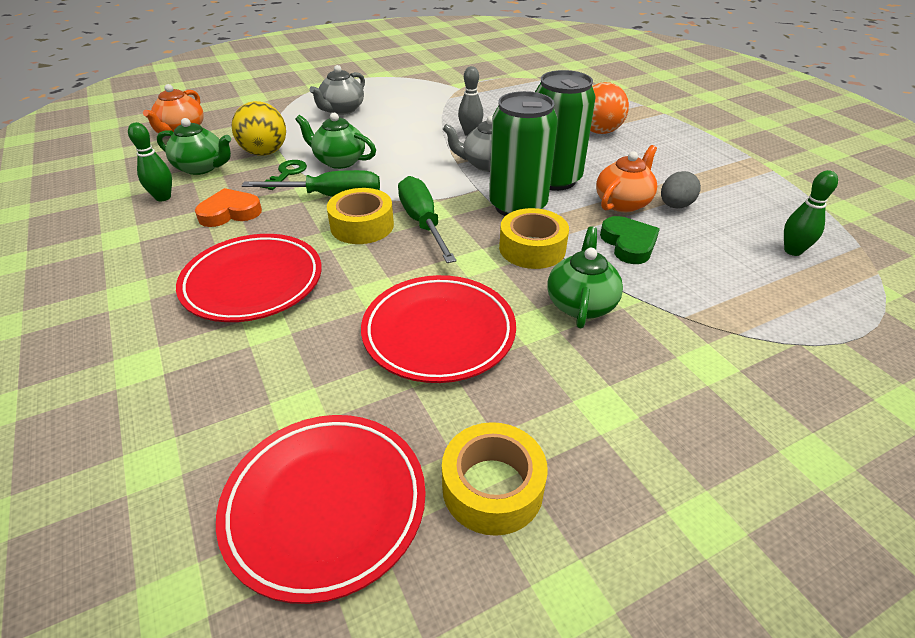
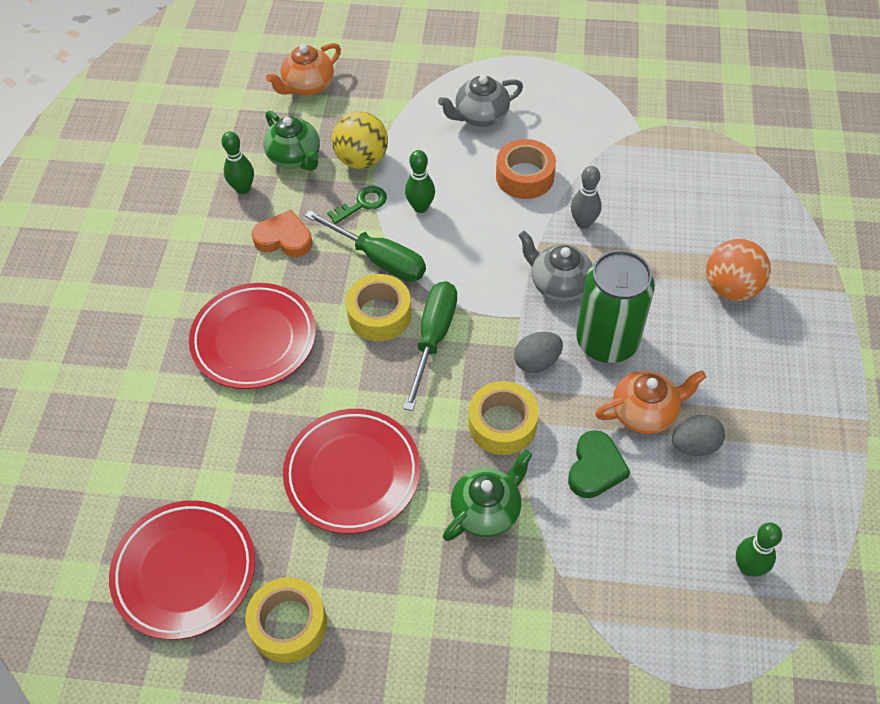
camera: 35 degrees right, 15 degrees up
(339, 161) = (420, 207): green teapot -> green bowling pin
(404, 126) = (525, 176): none -> orange tape
(517, 206) = (537, 362): green can -> grey egg

